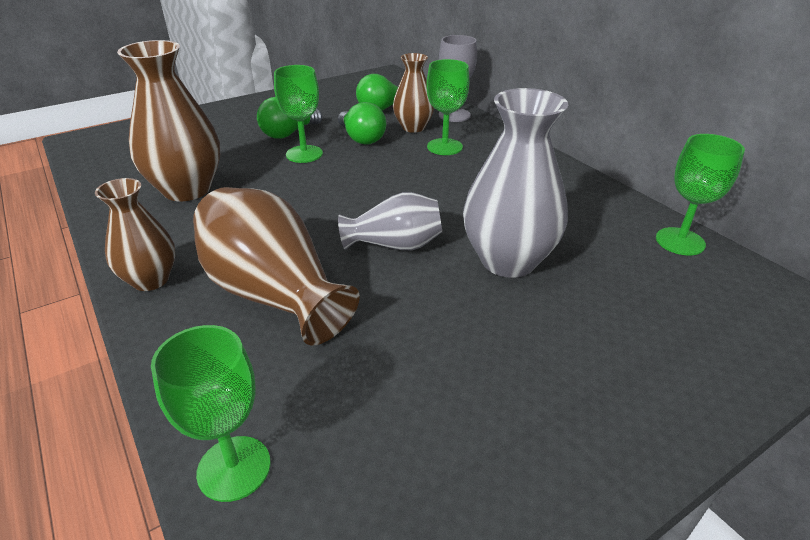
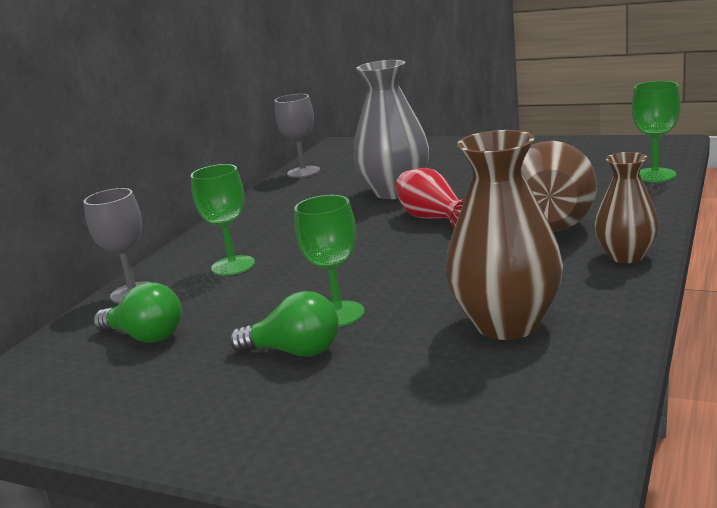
camera: 120 degrees left, 15 degrees down
(361, 138) = (258, 307): green light bulb -> none
(395, 245) = (433, 218): grey vase -> red vase
(413, 127) = (195, 297): brown vase -> none
(680, 241) = (303, 172): green goblet -> grey goblet

